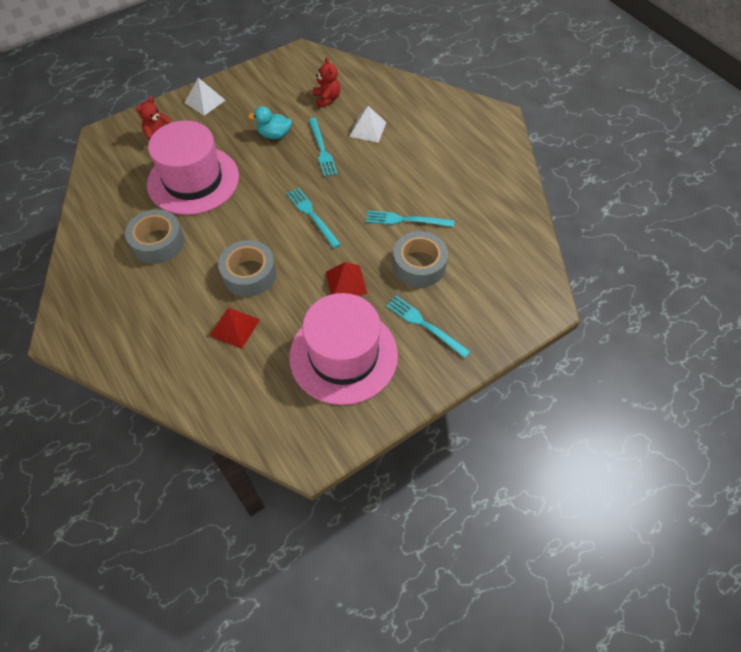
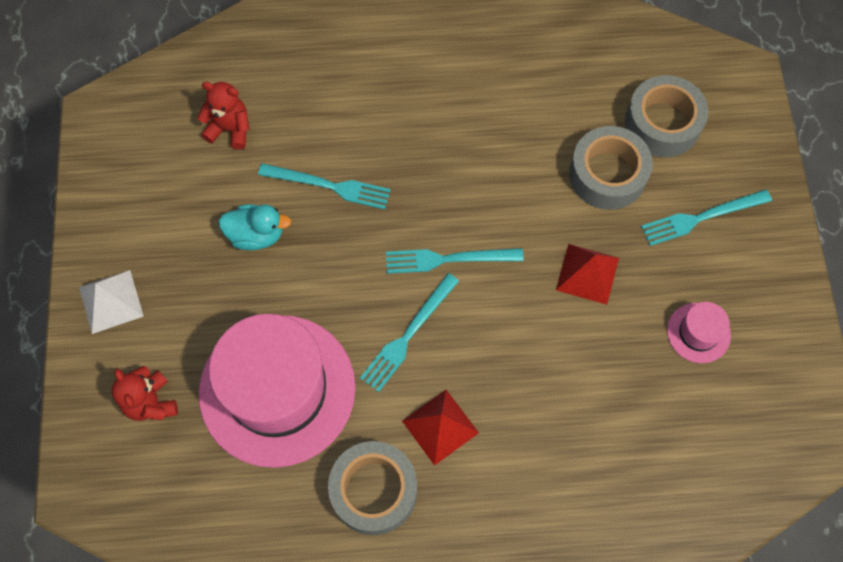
camera: 60 degrees left, 10 degrees up
(234, 327) = (586, 446): red pyramid -> red pyramid (440, 427)
(249, 274) = (505, 388): grey tape -> grey tape (662, 123)
(274, 135) = (256, 235): turquoise duck -> turquoise duck turned 120 degrees counterclockwise
(343, 355) = (698, 333): pink hat -> pink hat, size x0.41
(368, 129) = (329, 108): white pyramid -> none
(406, 220) = (525, 149): turquoise fork -> turquoise fork (408, 335)

